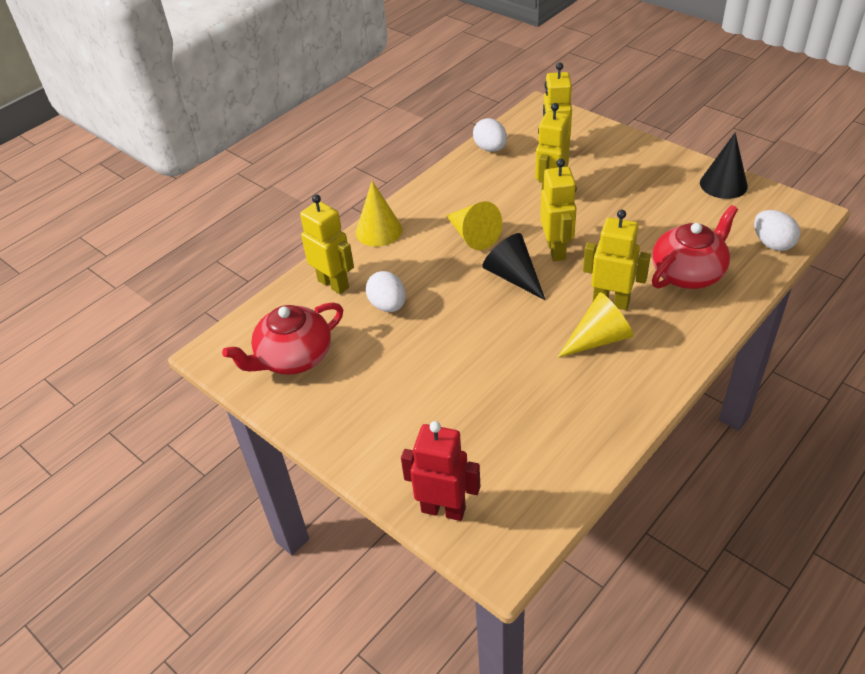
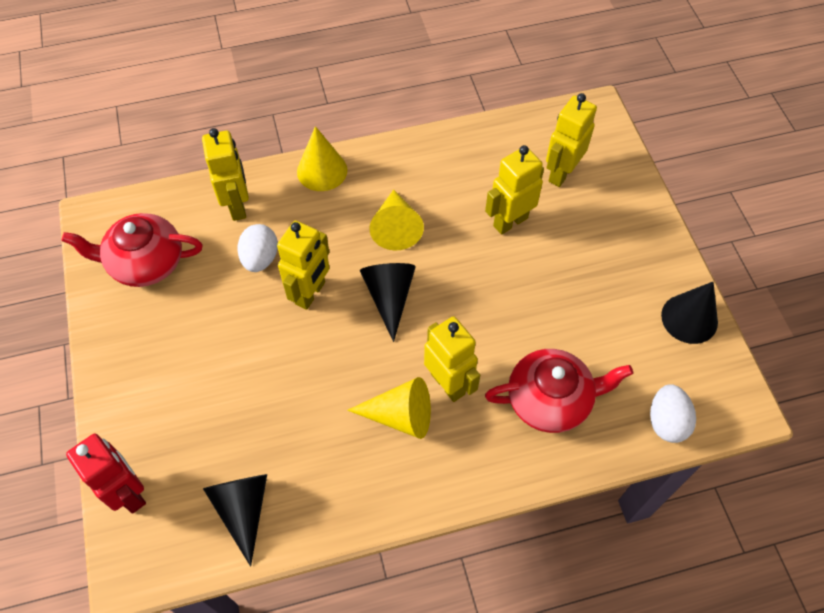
camera: 30 degrees right, 15 degrees up
(490, 149) = (502, 134): white egg -> none
(546, 463) = (243, 509): none -> black cone
(556, 250) = (454, 292): yellow robot -> yellow robot (310, 293)

